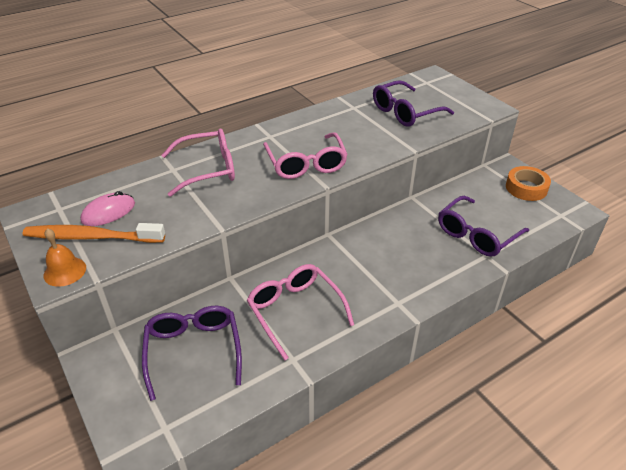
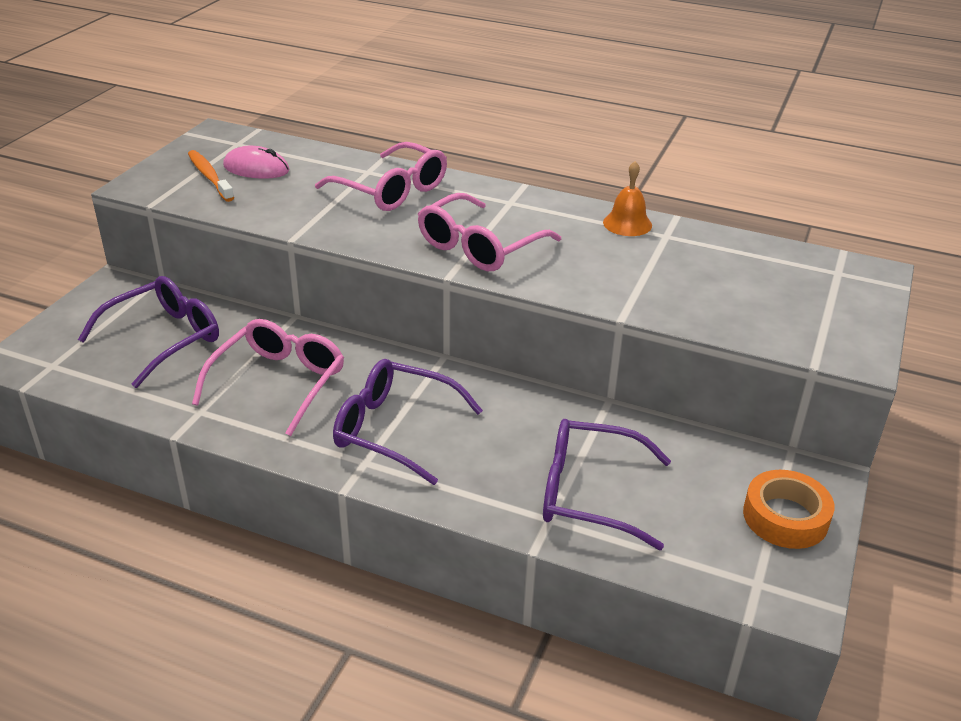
camera: 55 degrees right, 5 degrees down
(65, 271) = (149, 185): orange bell -> orange bell (627, 223)
(91, 237) = (209, 177): orange toothbrush -> orange toothbrush, size x0.66
(405, 112) = (715, 280): purple glasses -> purple glasses (394, 429)

